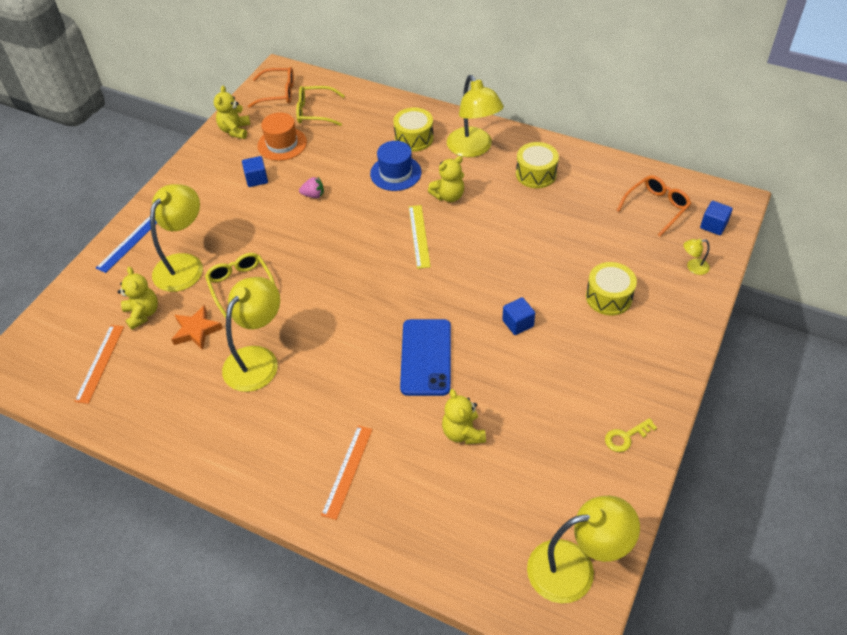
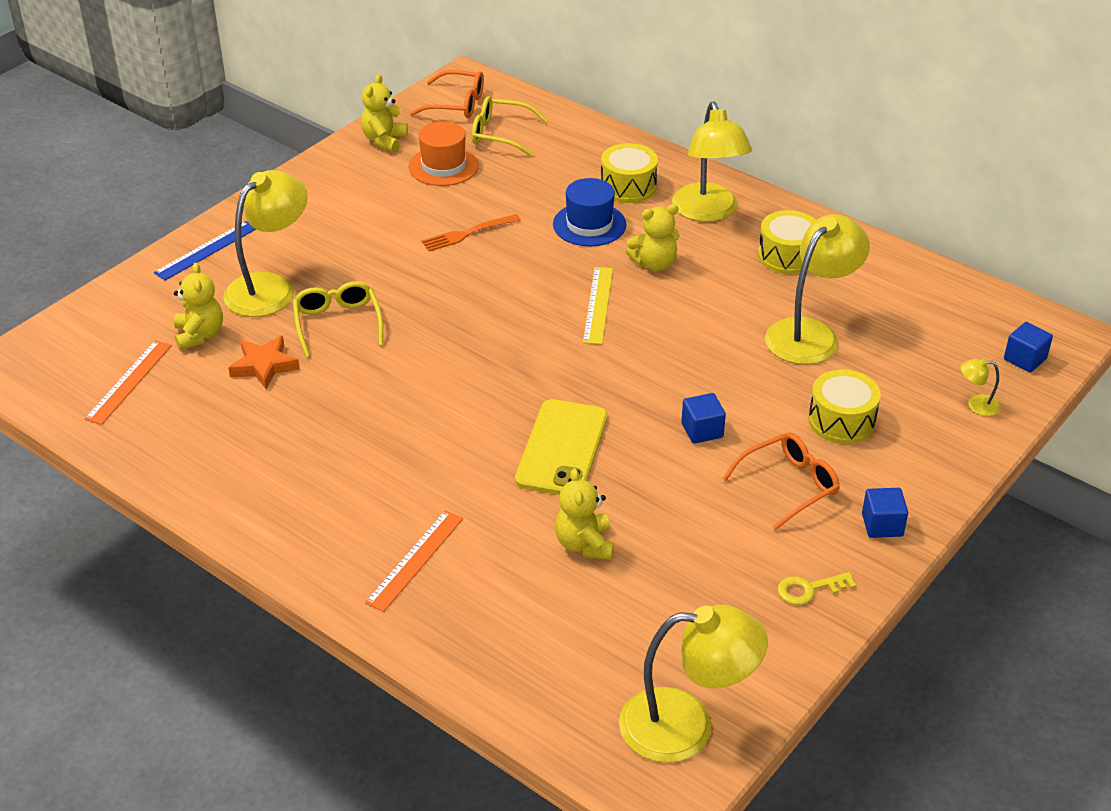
camera: 10 degrees right, 10 degrees down
(256, 179) = (396, 202): blue cube -> blue cube (882, 525)
(257, 359) = (335, 412): yellow lamp -> yellow lamp (811, 333)
(313, 195) = (468, 233): pink strawberry -> orange fork
(426, 357) = (562, 448): blue phone -> yellow phone
(656, 208) = (948, 324): orange glasses -> orange glasses (789, 485)

